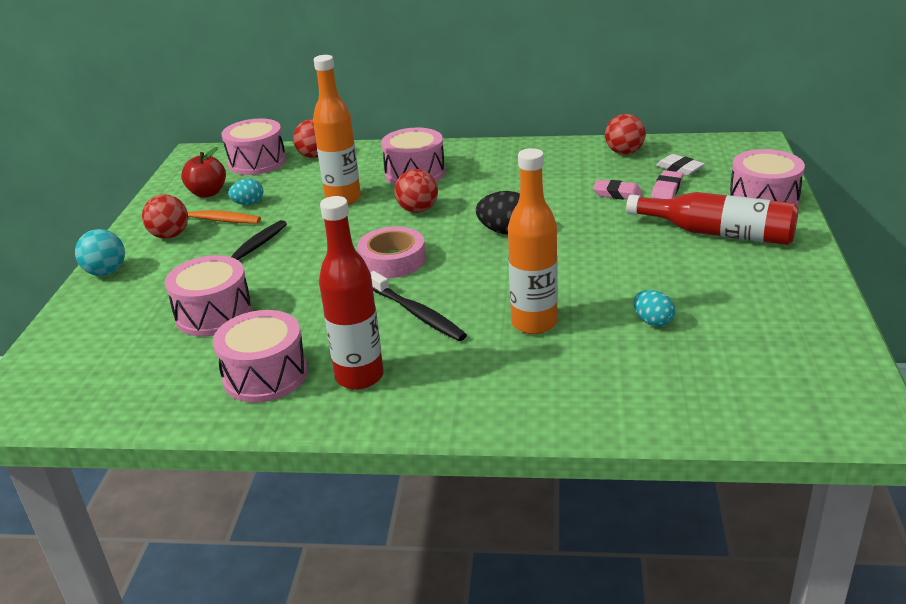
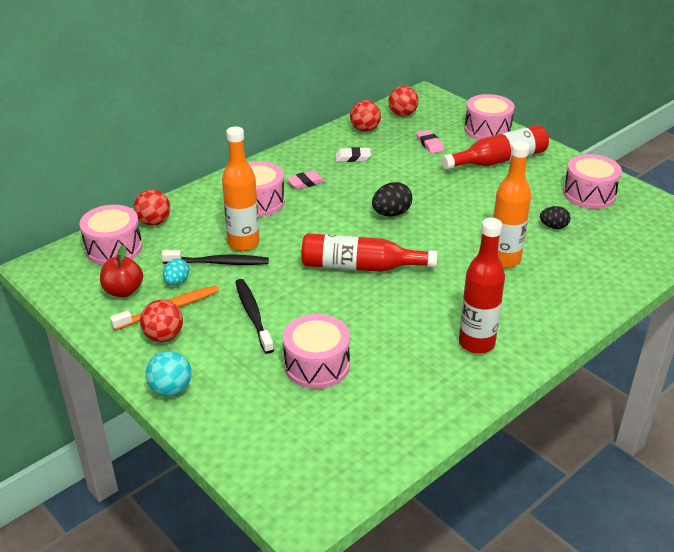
camera: 50 degrees left, 5 degrees up
(265, 375) = (425, 377): pink drum -> pink drum (589, 194)
(392, 260) = (360, 267): pink tape -> red bottle
(417, 314) = (437, 290): black toothbrush -> black toothbrush (218, 263)
(418, 210) = (311, 226): red ball -> red ball (402, 114)
(617, 194) = (409, 159): pink eraser -> pink eraser (306, 183)
(653, 322) = (553, 226): turquoise egg -> black egg
(679, 168) = (413, 128): white eraser -> white eraser (353, 157)

